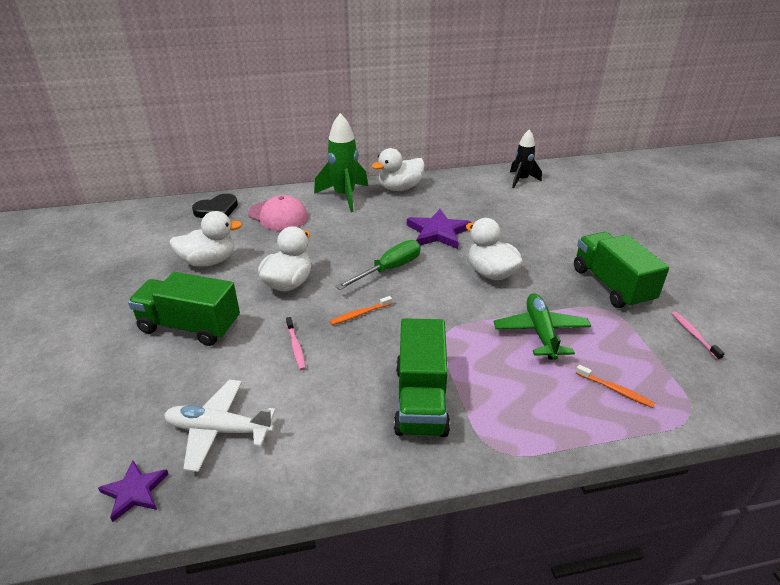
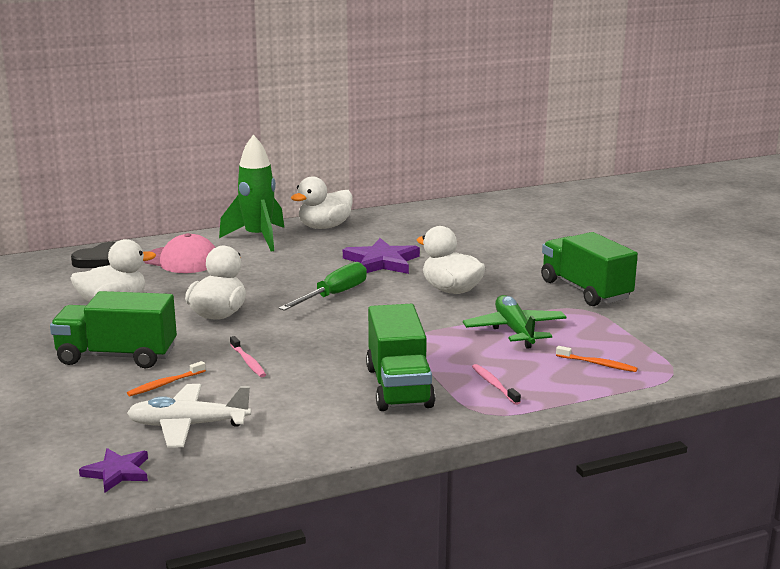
camera: 10 degrees left, 15 degrees down
(360, 314) = (312, 332): orange toothbrush -> orange toothbrush (165, 384)
(521, 180) = (470, 211): black rocket -> none
(694, 335) = (674, 320): pink toothbrush -> pink toothbrush (494, 385)

